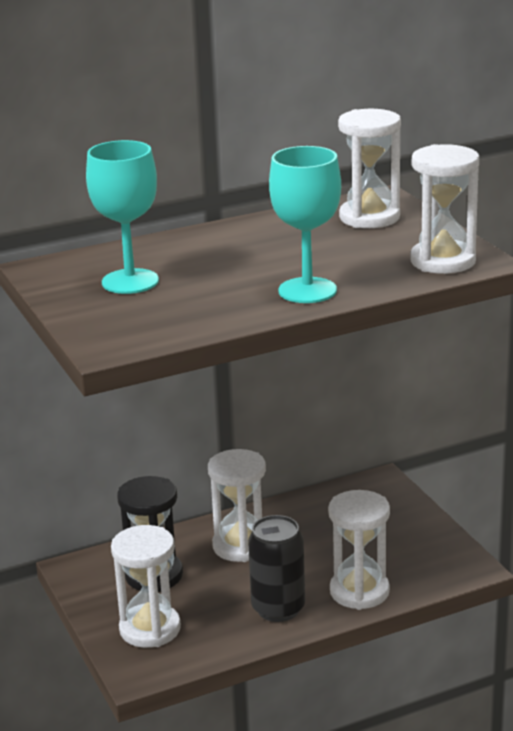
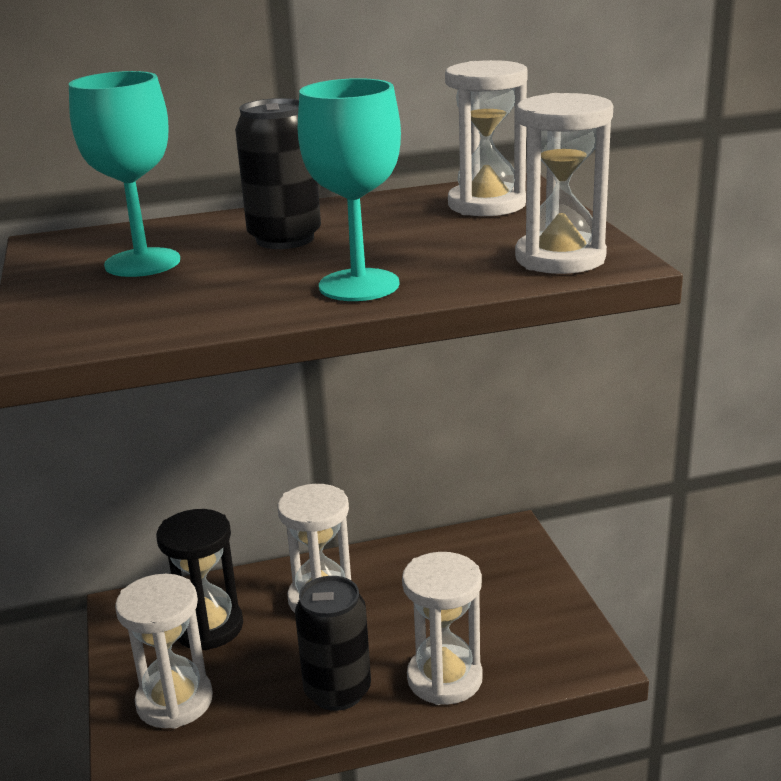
camera: 10 degrees right, 0 degrees up
(228, 255) = (285, 239): none -> black can

